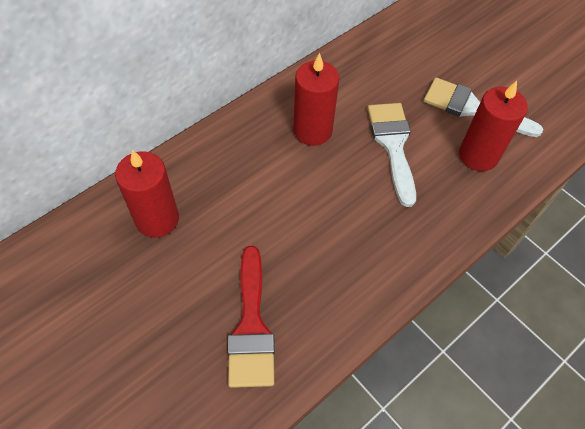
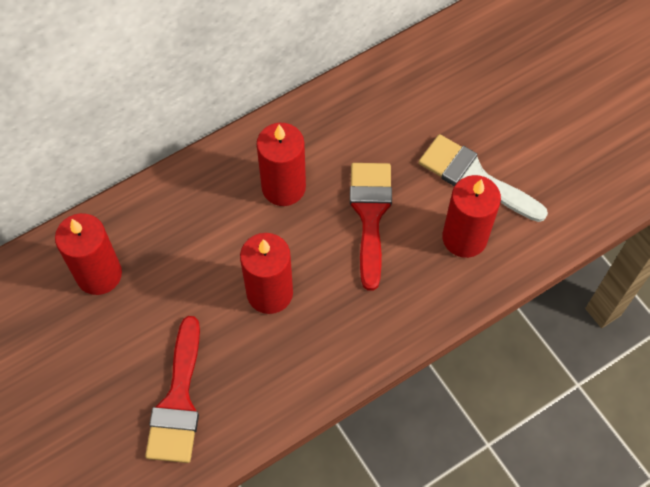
camera: 10 degrees right, 5 degrees up
(319, 218) = (269, 293): none -> red candle
(393, 145) = (370, 215): white brush -> red brush

